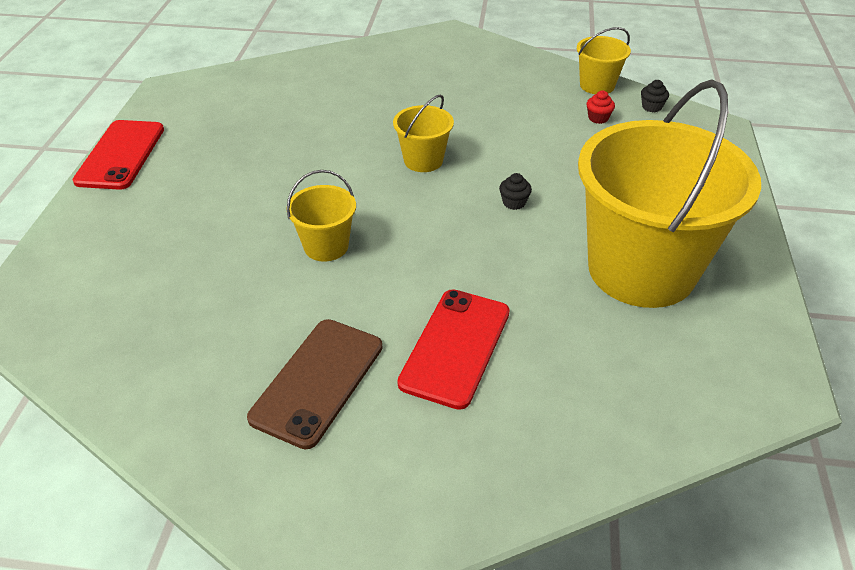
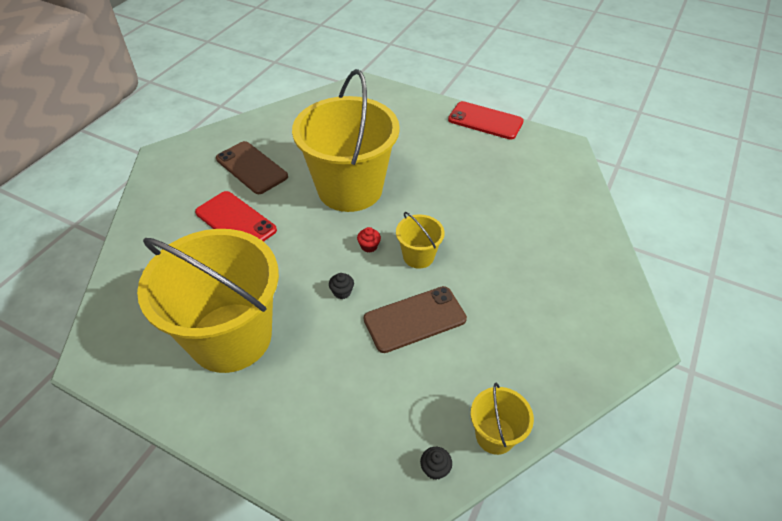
camera: 110 degrees right, 5 degrees up
(326, 246) = (350, 189): yellow bucket -> yellow bucket, size x2.31
(513, 145) = (415, 319): none -> brown phone
(598, 118) = (432, 405): red cupcake -> red cupcake (369, 246)

